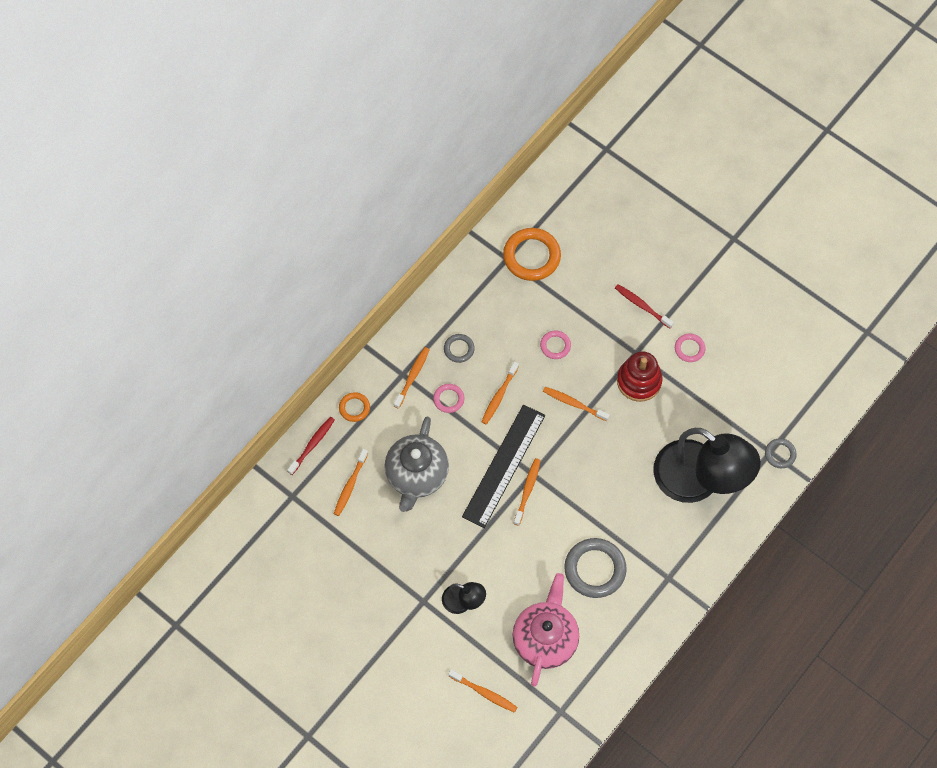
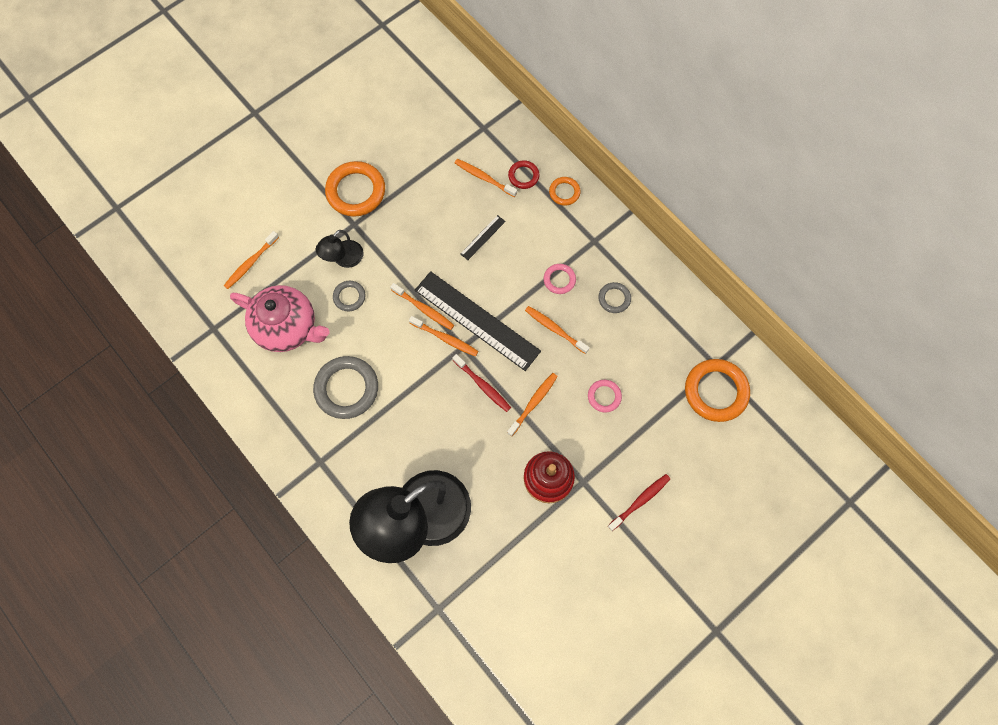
camera: 100 degrees right, 5 degrees up
(312, 445) = (532, 151): red toothbrush -> red toothbrush (482, 385)
(342, 448) = (523, 176): none -> red ring
(386, 607) = (356, 191): none -> orange ring
(412, 377) = (589, 249): orange toothbrush -> orange toothbrush (424, 309)
(416, 475) = (482, 237): grey teapot -> black ruler
(689, 349) = (579, 544): pink ring -> none
(780, 454) = (432, 620): grey ring -> grey ring (349, 297)

